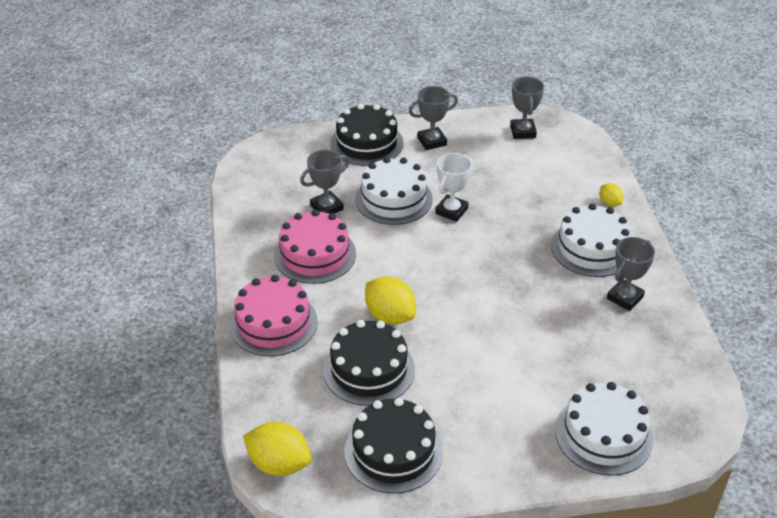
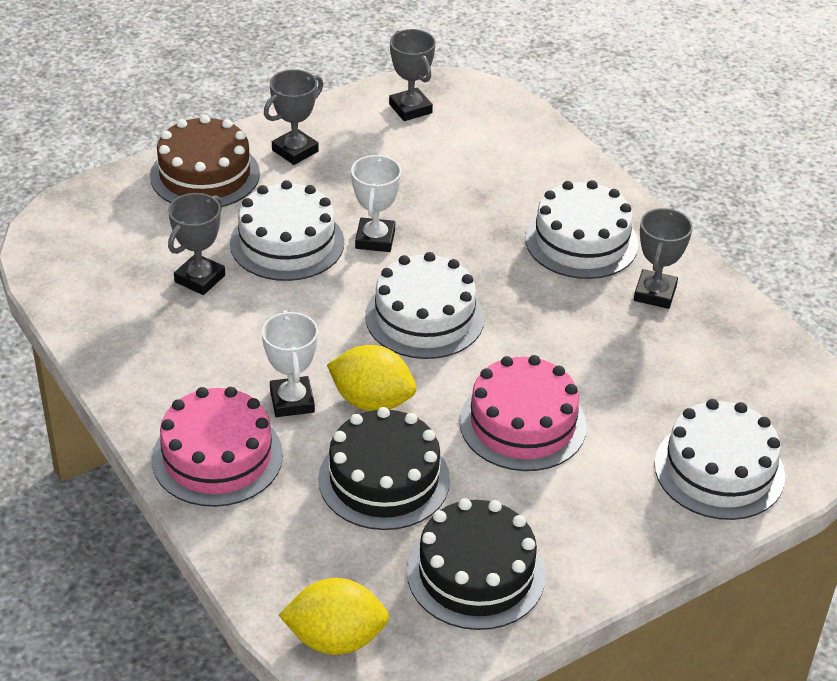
camera: 25 degrees left, 0 degrees up
(315, 254) = (221, 348): pink cake -> pink cake (522, 424)
(339, 301) = (292, 401): none -> white trophy
(367, 143) = (205, 175): black cake -> brown cake
(455, 270) = (424, 317): none -> white cake
(609, 203) = (572, 177): yellow lemon -> none

